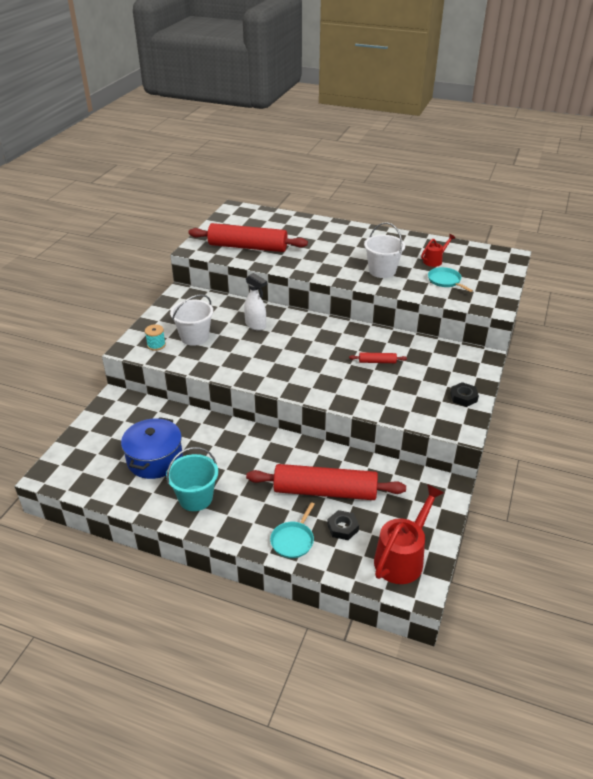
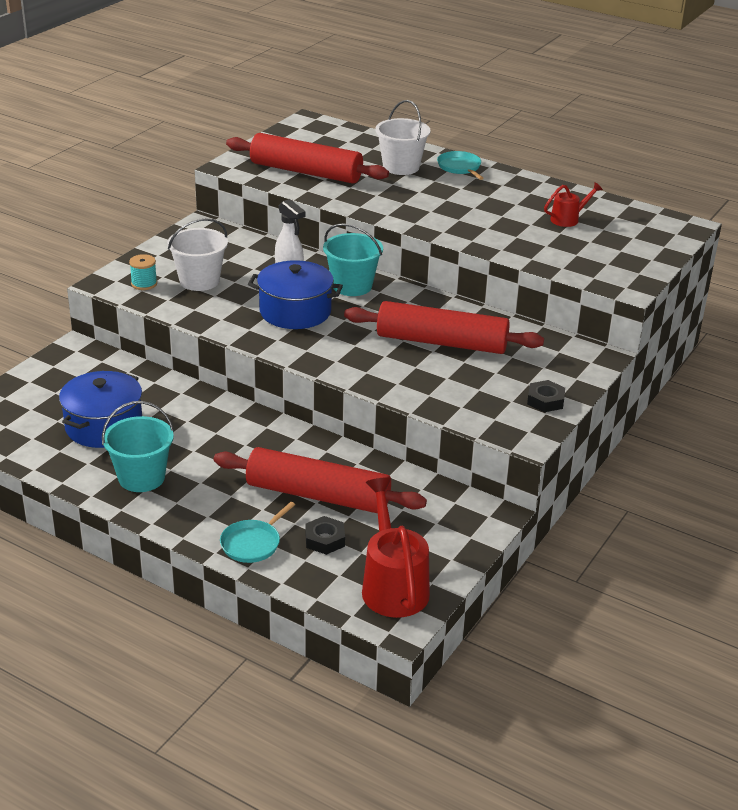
camera: 10 degrees right, 5 degrees down
(269, 352) = (295, 311): none -> blue pot
(300, 326) = (352, 286): none -> turquoise bucket
(377, 362) = (442, 342): red rolling pin -> red rolling pin, size x2.41
(382, 271) = (484, 223): white bucket -> white bucket (401, 167)
(403, 557) = (393, 584): red watering can -> red watering can turned 60 degrees counterclockwise
(445, 281) = (571, 246): turquoise pan -> turquoise pan (460, 167)

